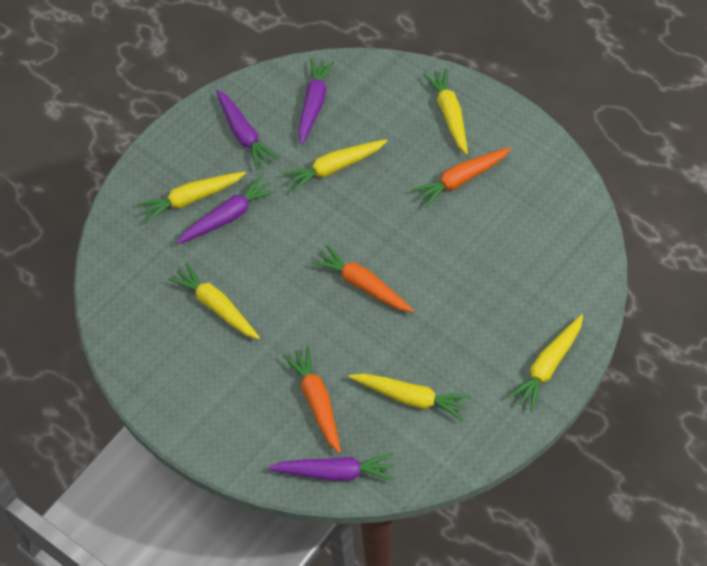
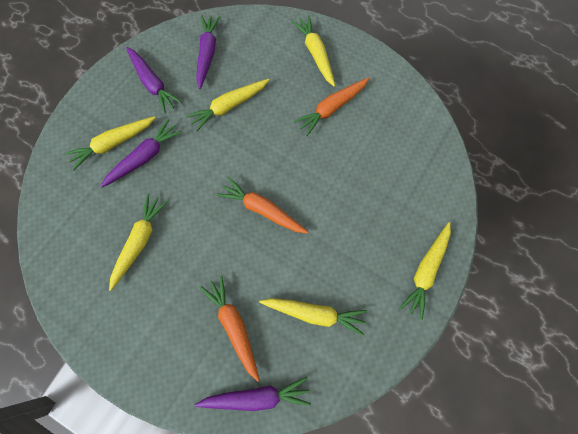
camera: 10 degrees left, 15 degrees up
(216, 306) = (140, 241): yellow carrot -> yellow carrot turned 75 degrees clockwise

